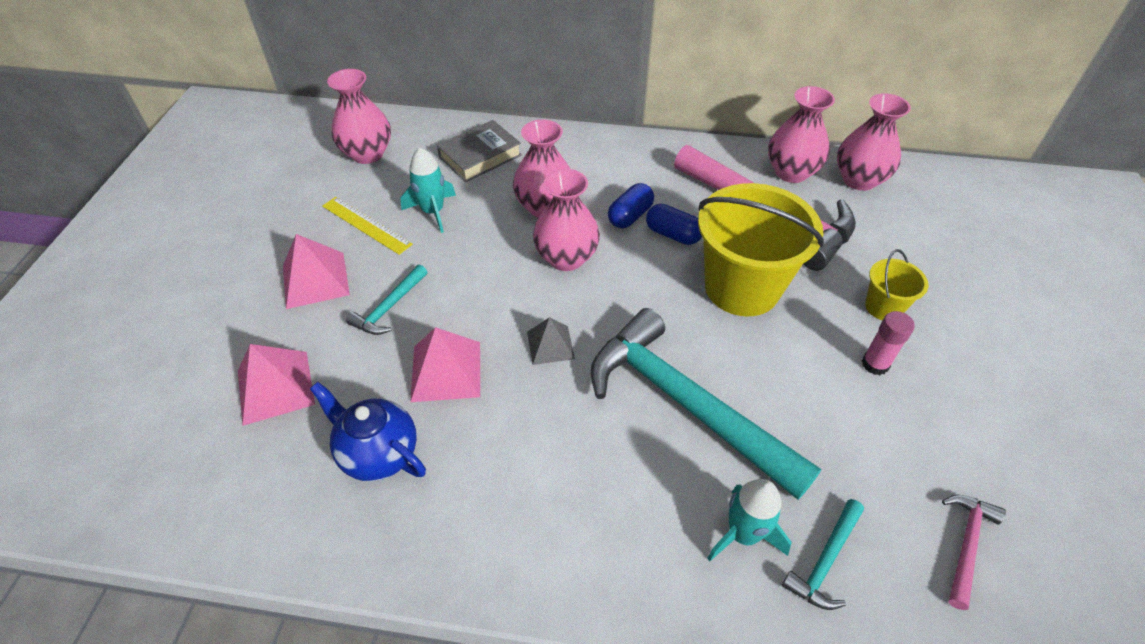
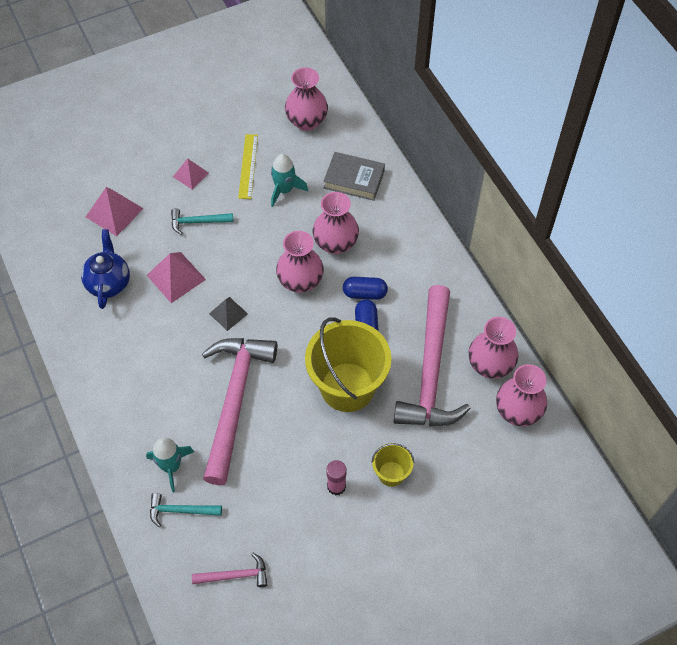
camera: 55 degrees right, 10 degrees up
(315, 280) = (190, 174): pink pyramid -> pink pyramid, size x0.64
(685, 403) = (235, 401): turquoise hammer -> pink hammer

